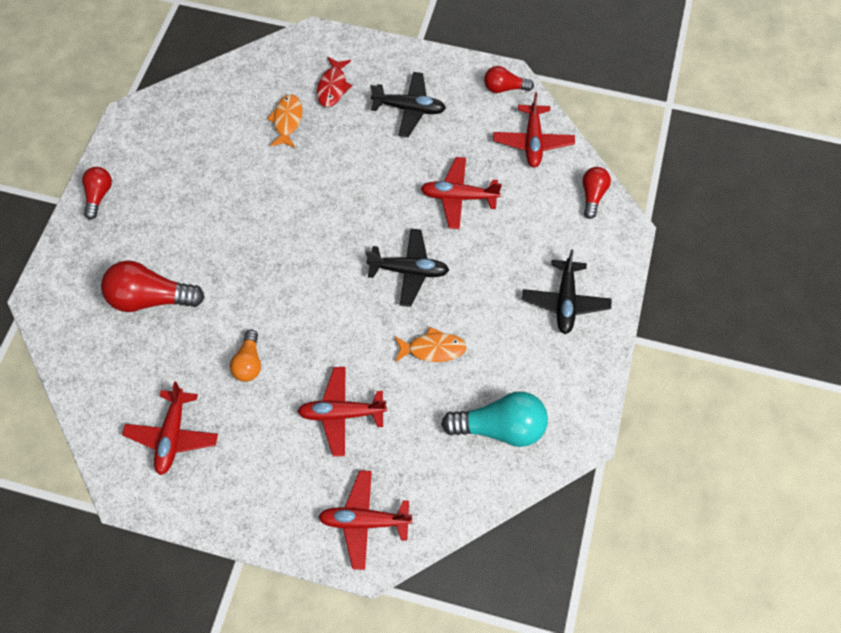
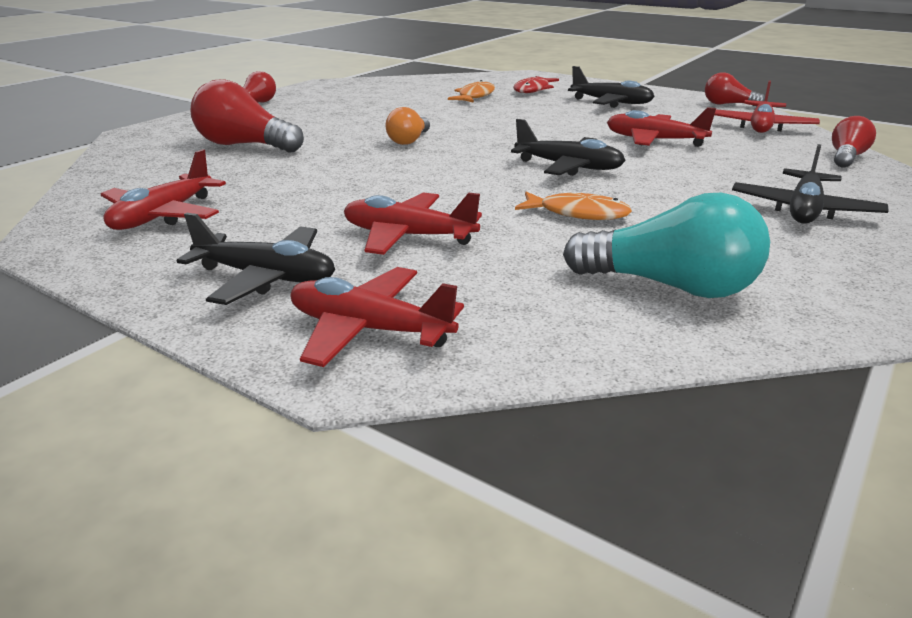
camera: 20 degrees right, 35 degrees down
(249, 363) = (314, 189): orange light bulb -> orange light bulb (409, 140)
(284, 489) = (266, 277): none -> black plane

